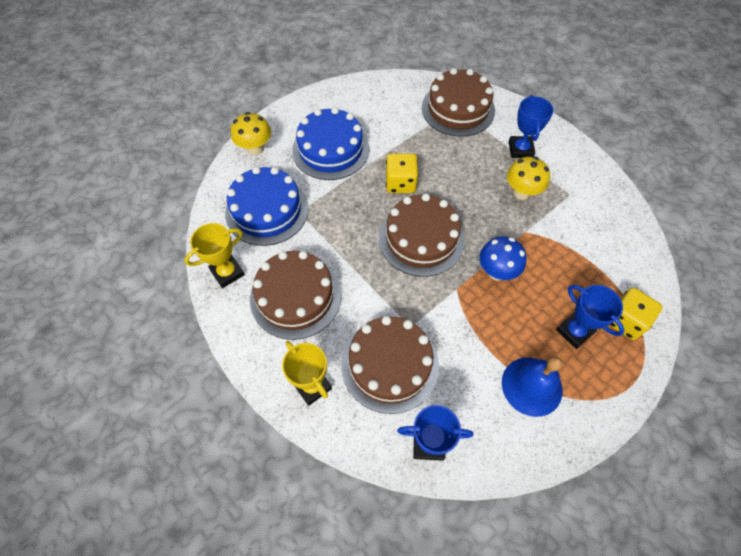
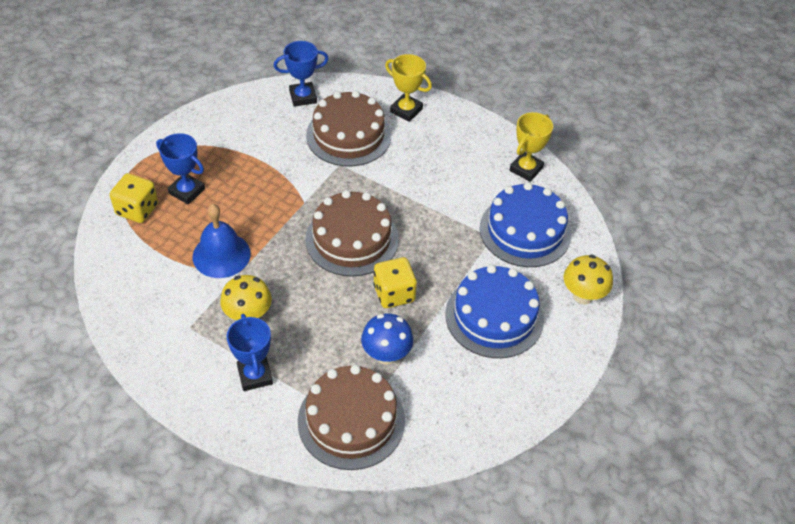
camera: 160 degrees right, 10 degrees down
(296, 297) = (452, 164): brown cake -> none
(496, 272) = (266, 225): blue mushroom -> blue mushroom (386, 355)
(532, 386) = (225, 145): blue bell -> blue bell (221, 255)

